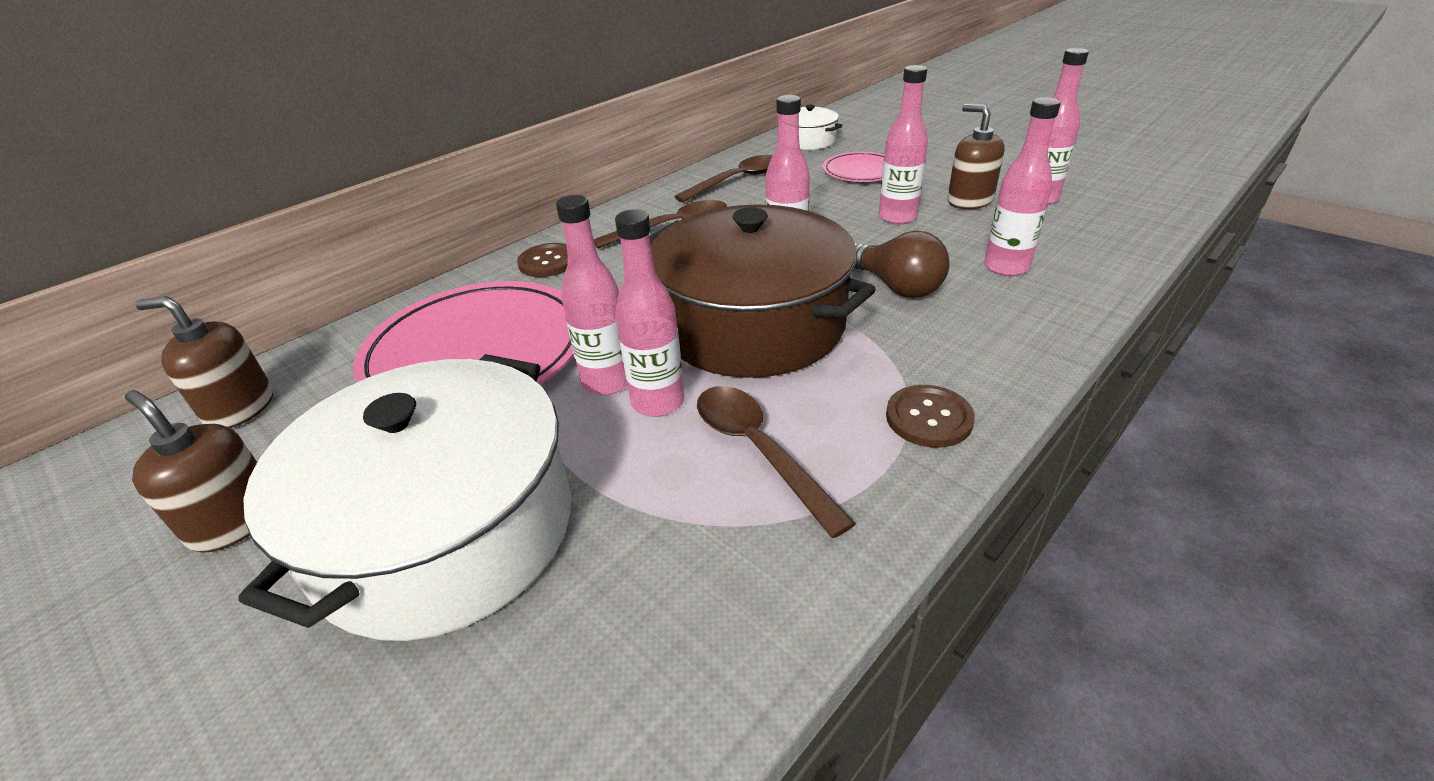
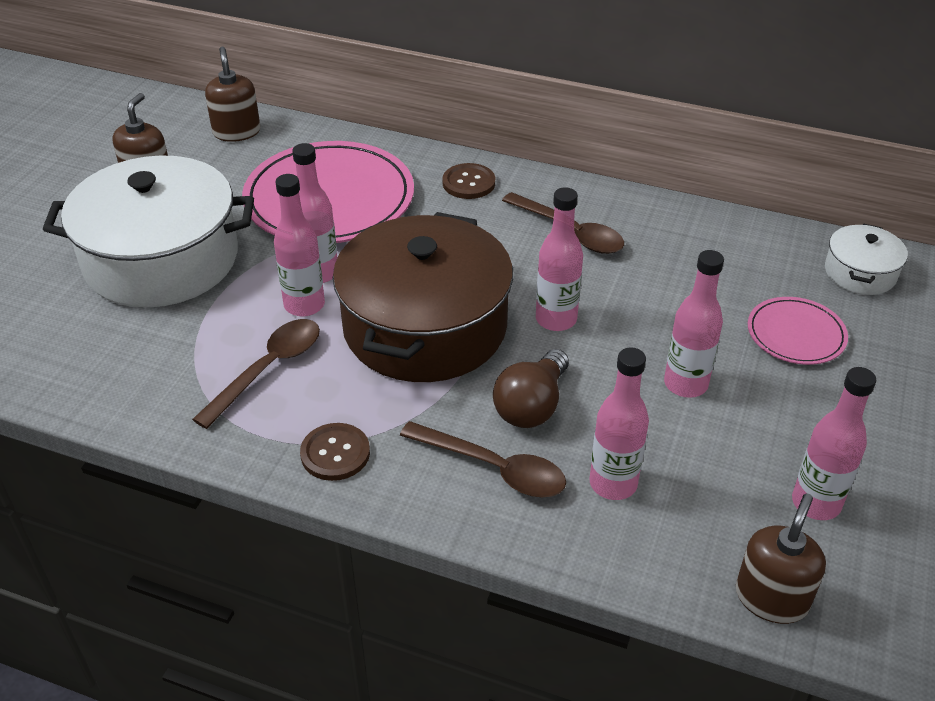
camera: 65 degrees right, 5 degrees up
(737, 180) = (704, 245): brown spoon -> brown spoon (494, 468)
(969, 200) = (769, 439): brown soap dispenser -> brown soap dispenser (771, 598)

